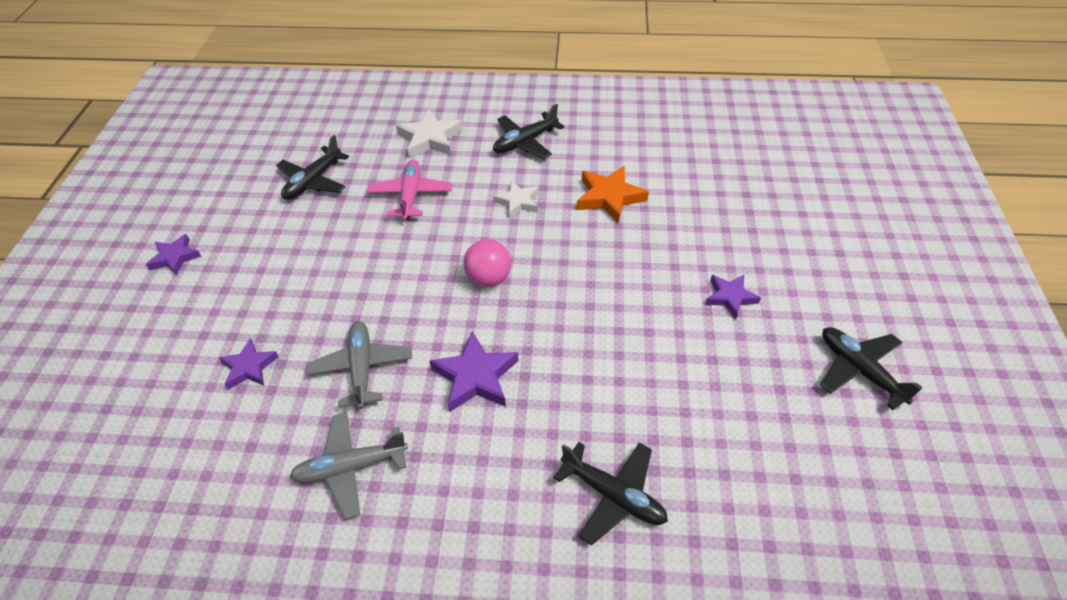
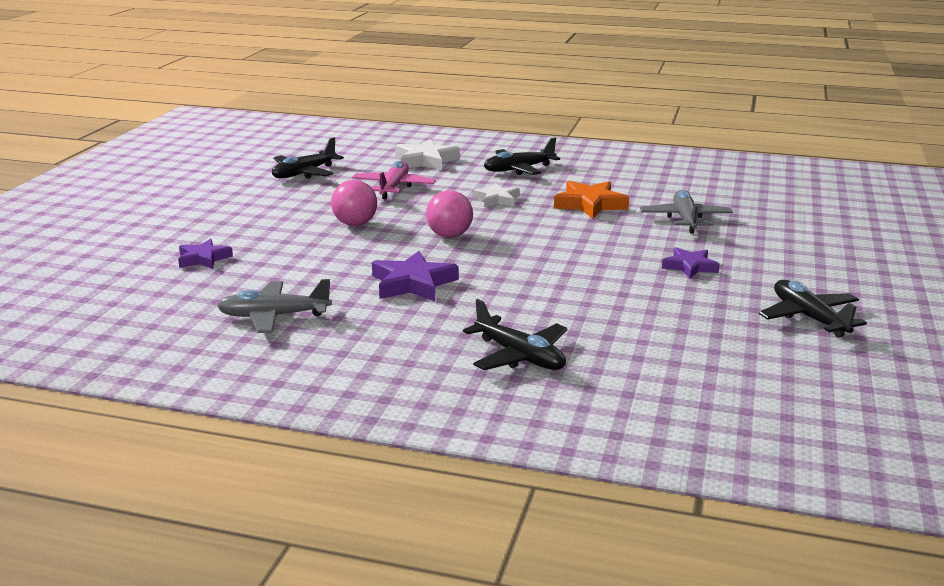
camera: 10 degrees right, 25 degrees down
(175, 257) = (161, 200): purple star -> none
(362, 368) = (306, 269): grey plane -> grey plane (685, 219)
(389, 272) = (355, 224): none -> pink ball

